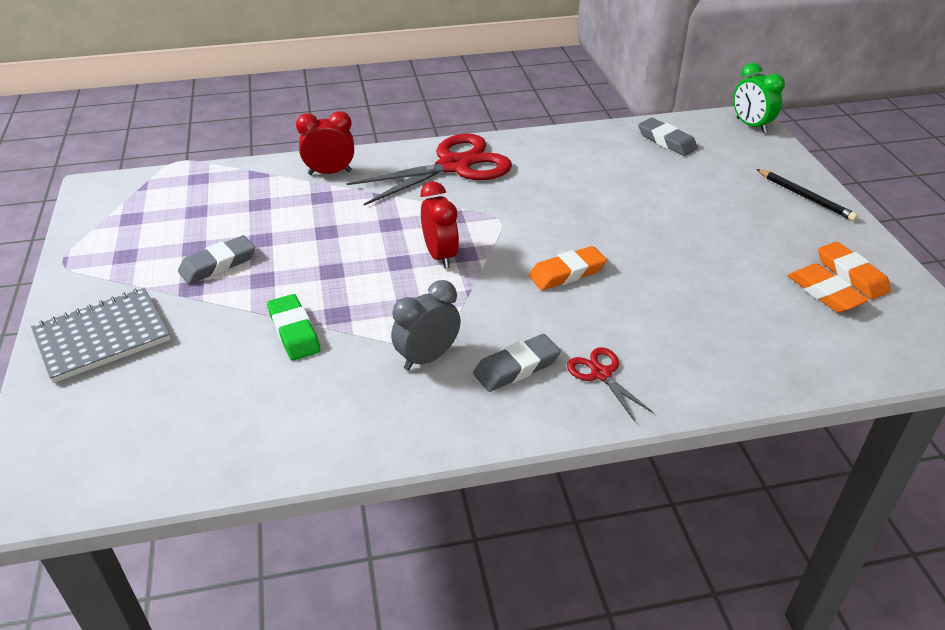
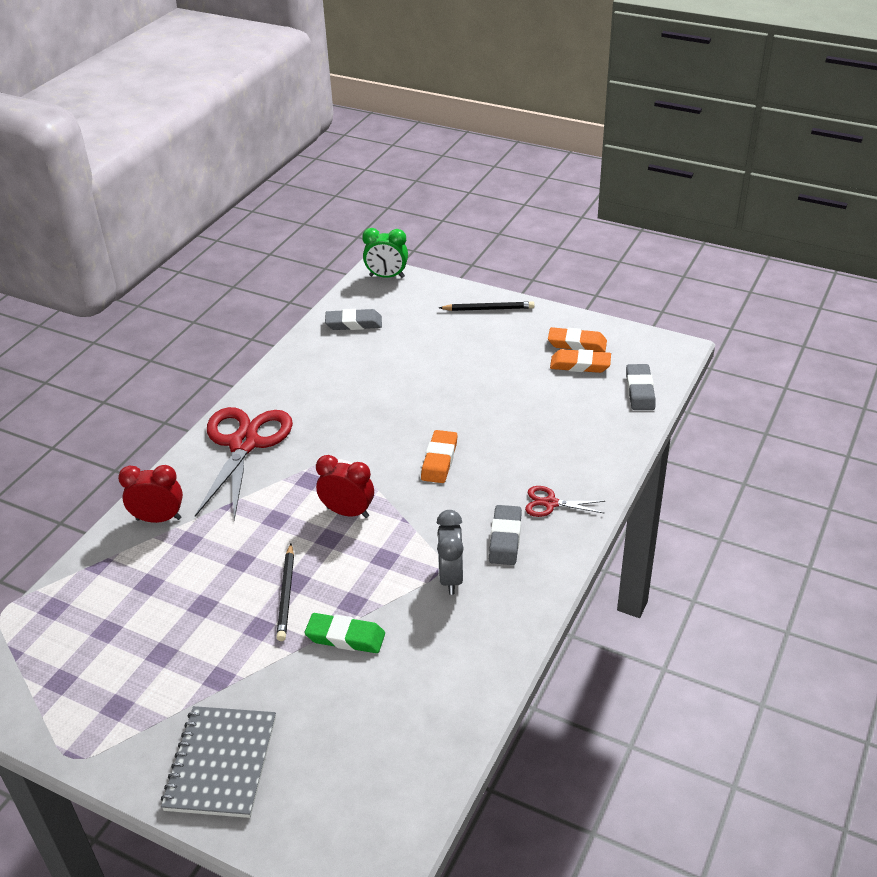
camera: 50 degrees left, 0 degrees up
(218, 264) = (205, 647): grey eraser -> grey eraser (639, 391)
(312, 274) = (286, 594): none -> black pencil
(330, 173) = (158, 519): red clock -> red clock turned 60 degrees clockwise

